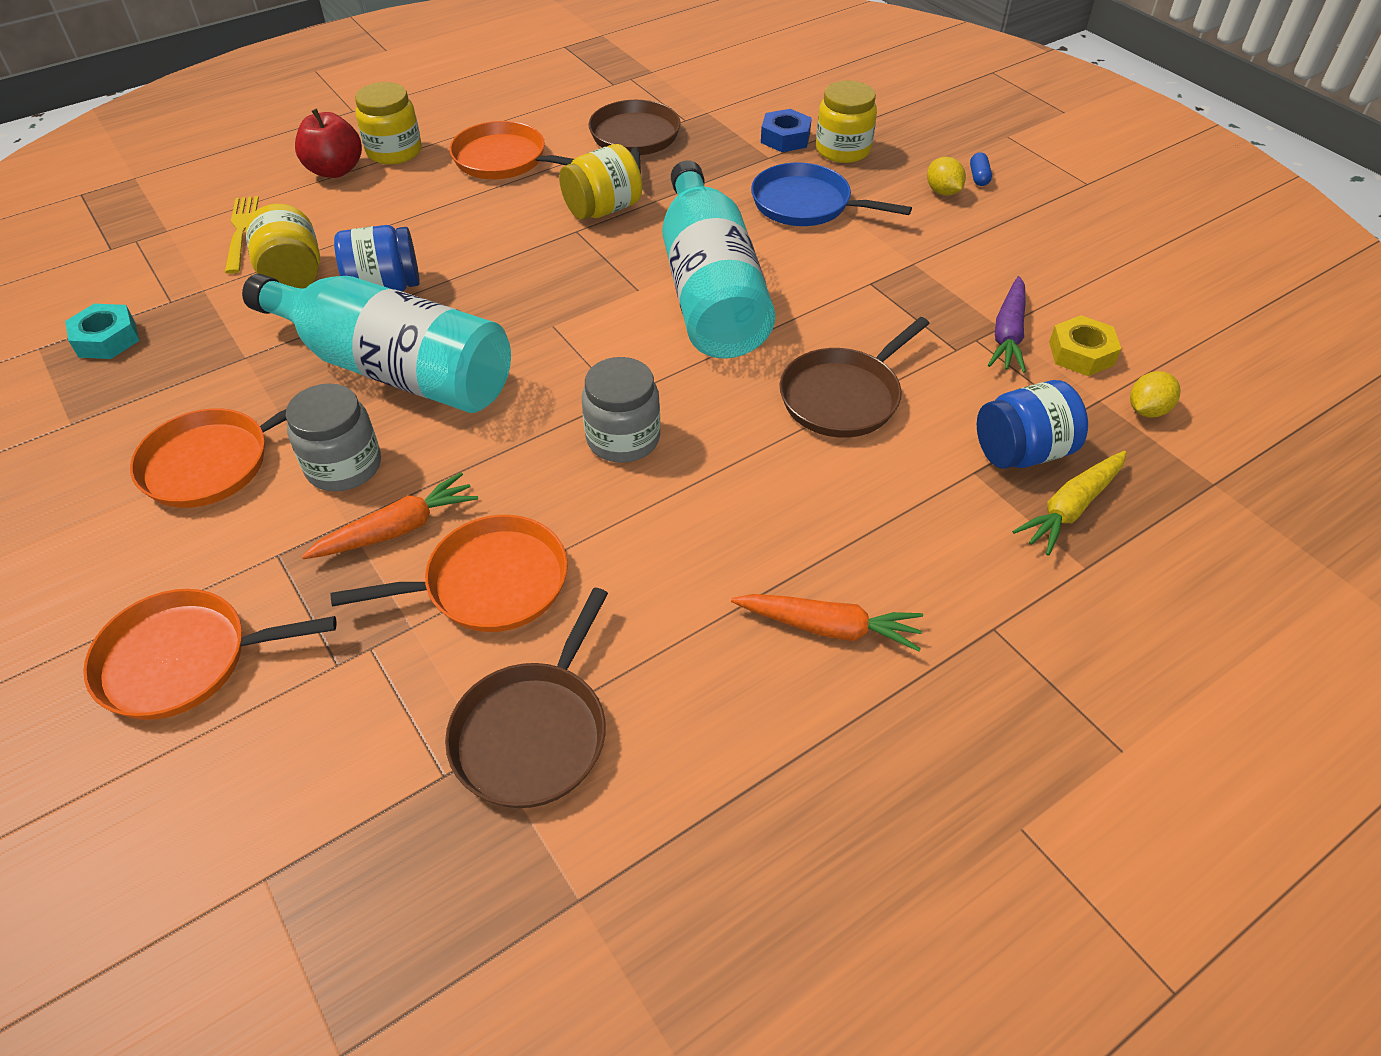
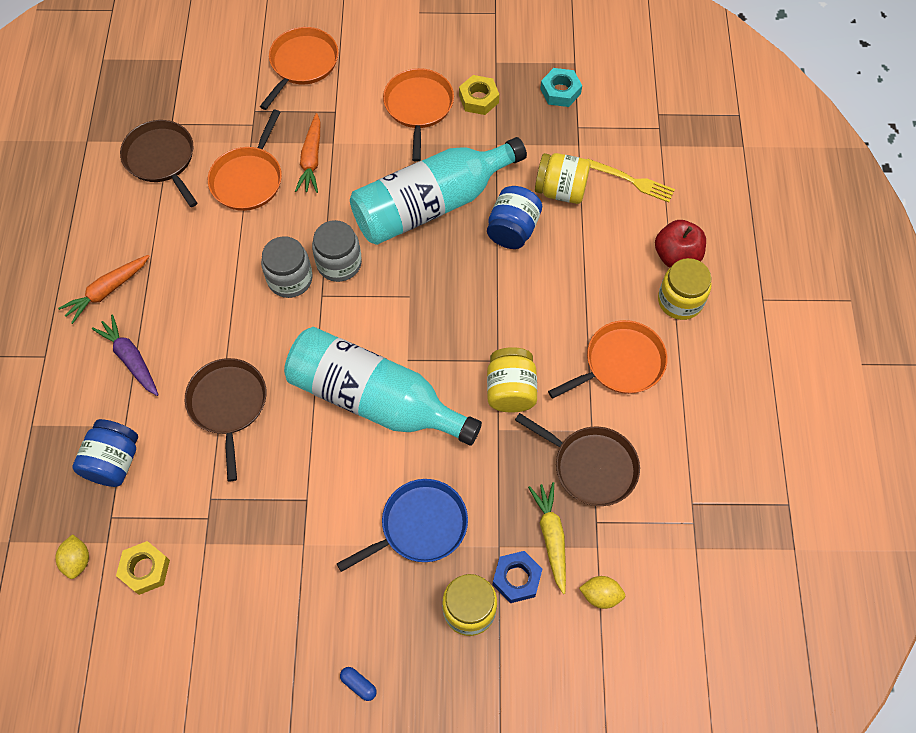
camera: 125 degrees right, 15 degrees up
(162, 408) = (478, 99): none -> yellow nut
(344, 466) = (372, 155): grey jar -> grey jar (339, 263)
(942, 192) = (361, 638): yellow lemon -> yellow lemon (600, 595)
(1008, 334) = (196, 541): purple carrot -> purple carrot (131, 359)
(1070, 508) = (63, 451): yellow carrot -> yellow carrot (551, 537)

